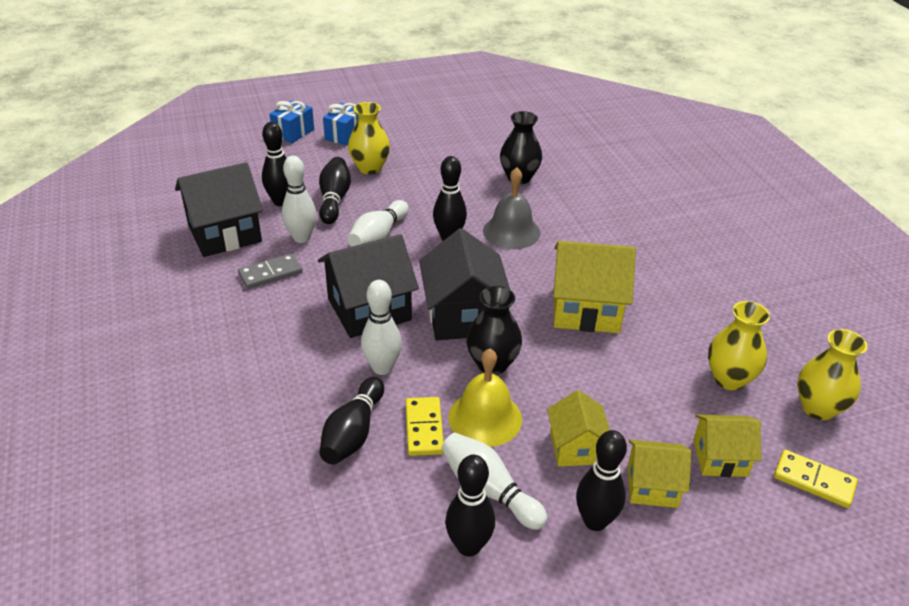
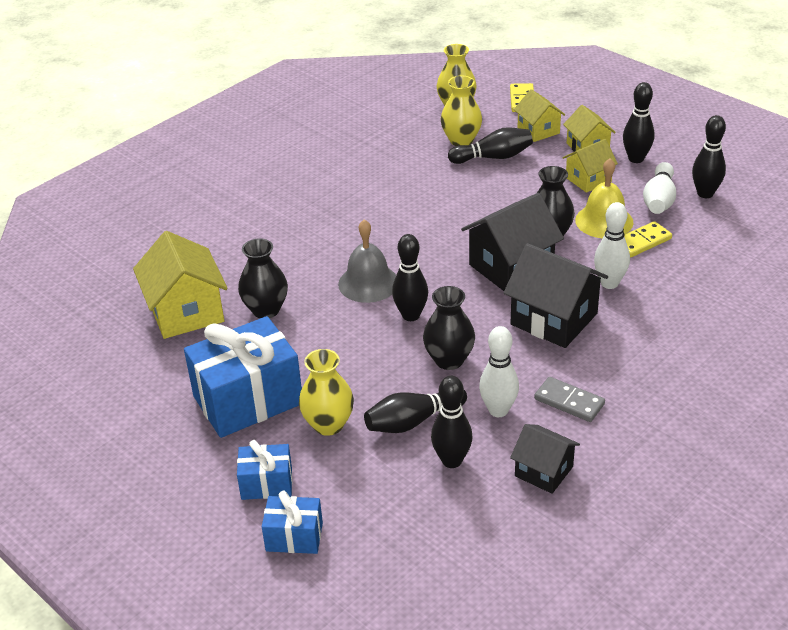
camera: 115 degrees left, 0 degrees up
(224, 233) = (543, 471): black house -> black house, size x0.59
(353, 433) = (681, 269): black bowling pin -> black bowling pin (493, 157)
(378, 236) = (449, 360): white bowling pin -> black vase
(426, 147) = (248, 400): none -> blue gift
(586, 309) = (443, 213): yellow house -> yellow house (186, 312)

